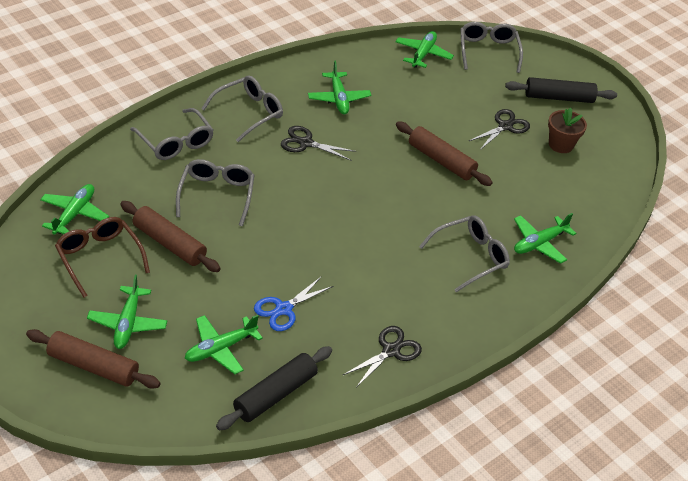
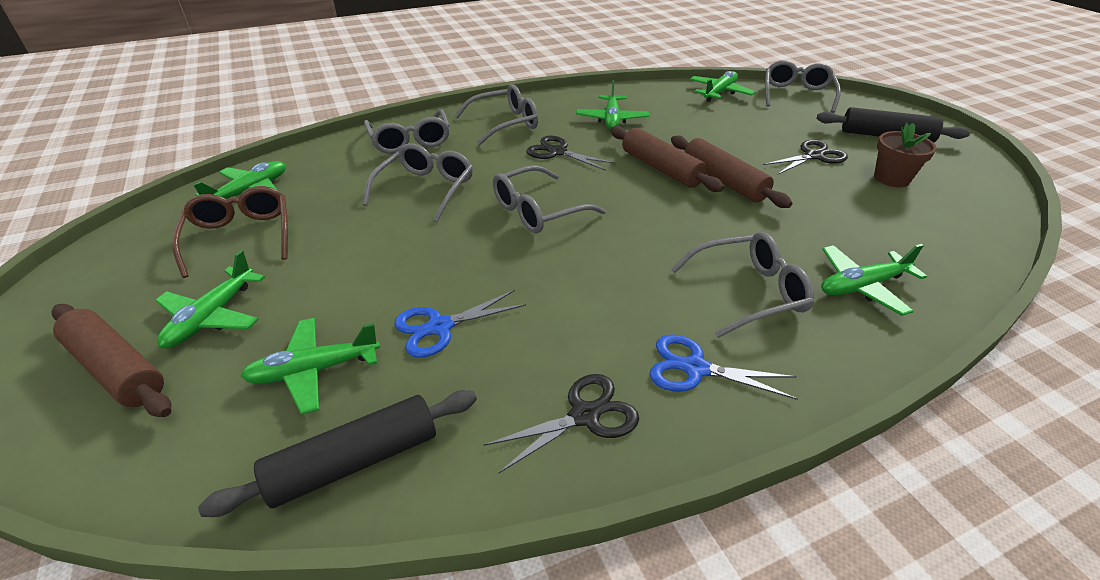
camera: 20 degrees right, 5 degrees down
(169, 243) = (336, 231): brown rolling pin -> brown rolling pin (661, 168)
(312, 206) = (538, 211): none -> grey glasses
(446, 314) = (695, 368): none -> blue scissors

